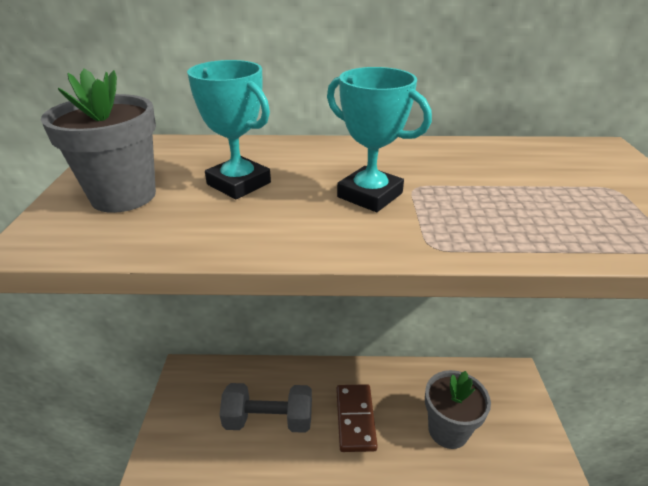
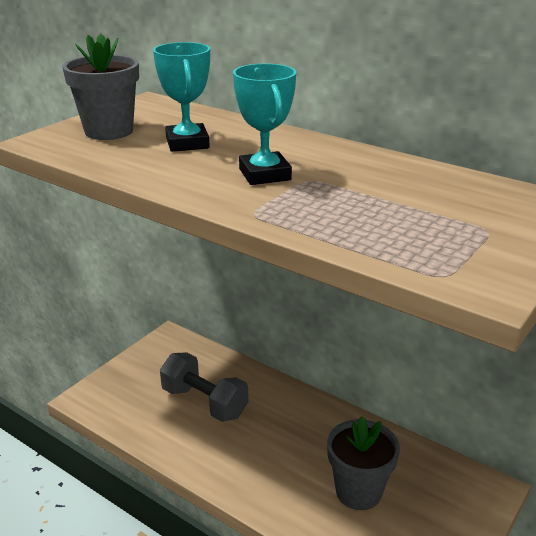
camera: 35 degrees right, 5 degrees down
(355, 419) = (278, 438): brown domino -> none

